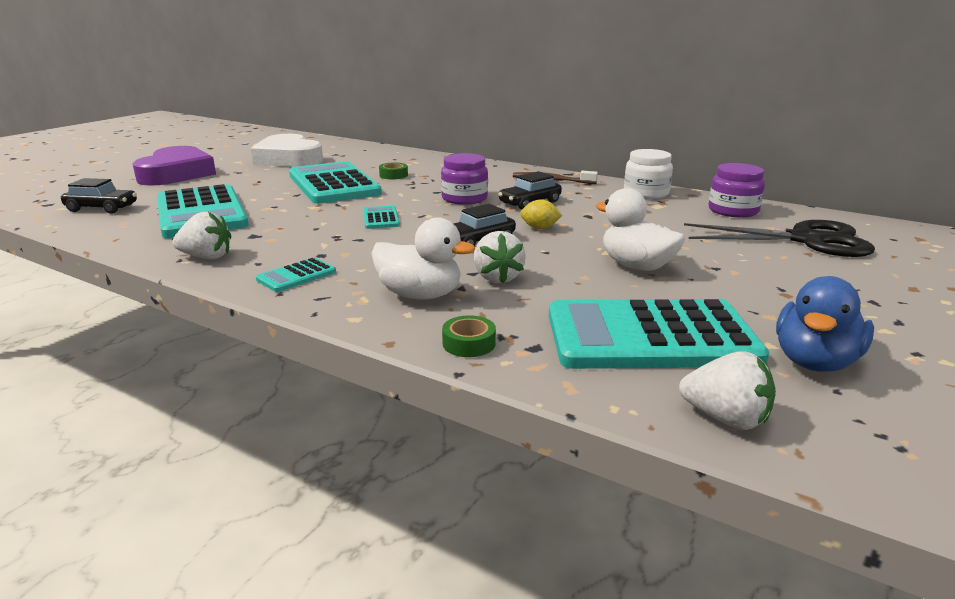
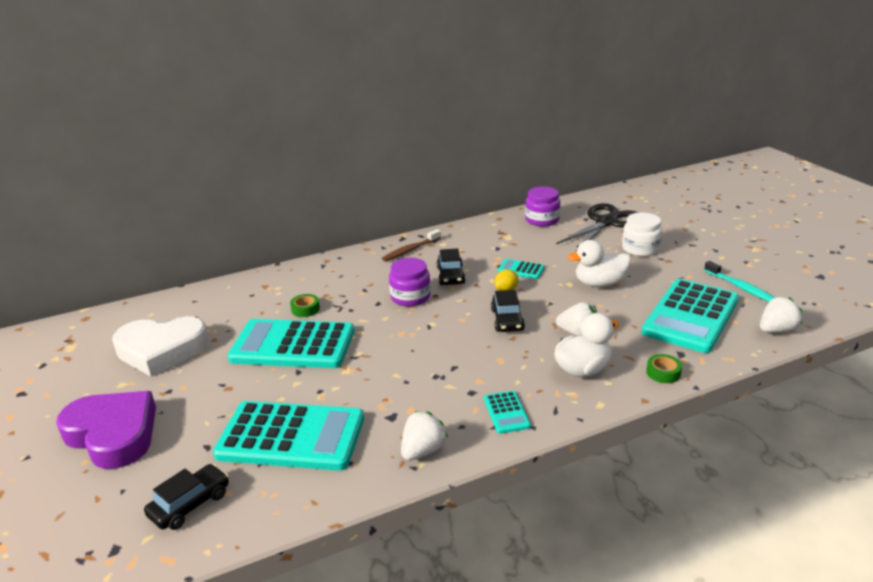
camera: 55 degrees left, 5 degrees up
(381, 218) = (416, 345): turquoise calculator -> turquoise calculator (521, 270)
(646, 193) = (479, 230): white jar -> white jar (640, 249)
(814, 362) = (740, 287): blue duck -> turquoise toothbrush

